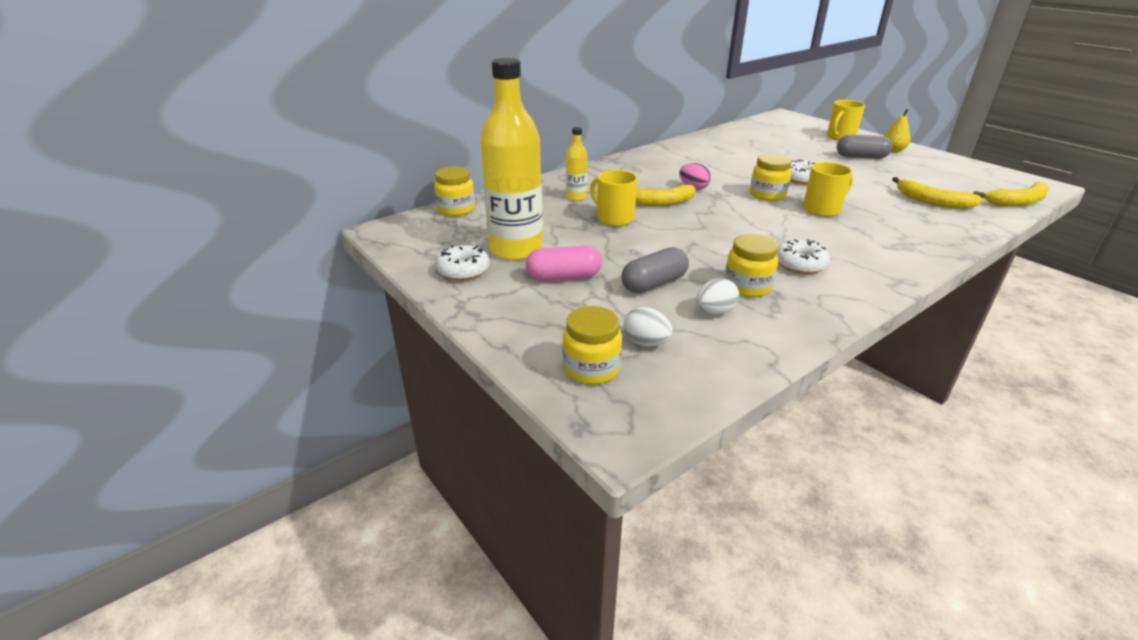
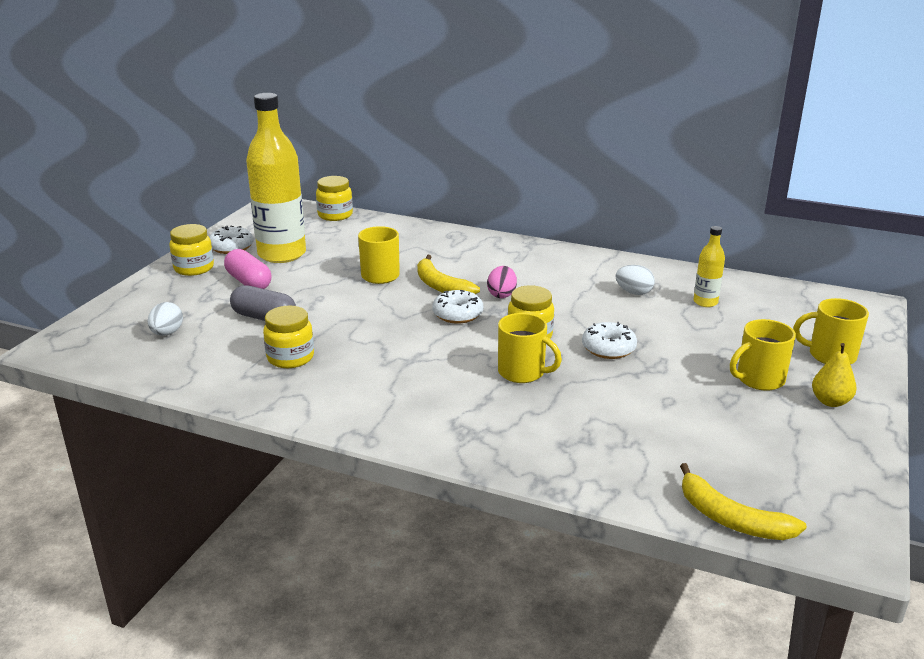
camera: 60 degrees right, 5 degrees down
(576, 197) = (412, 250): yellow bottle -> yellow bottle (705, 302)
(591, 368) = (122, 322): yellow jar -> yellow jar (194, 268)
(714, 312) = (233, 351): white egg -> white egg (633, 292)
(799, 264) = (360, 376): white donut -> white donut (457, 314)
(861, 157) = (759, 379): grey capsule -> yellow mug
(931, 201) = (640, 444): yellow banana -> none

